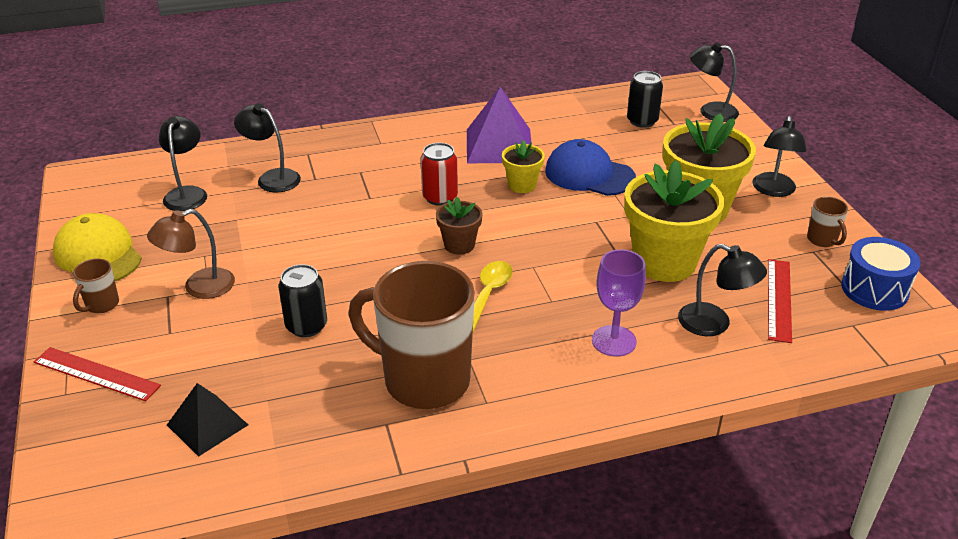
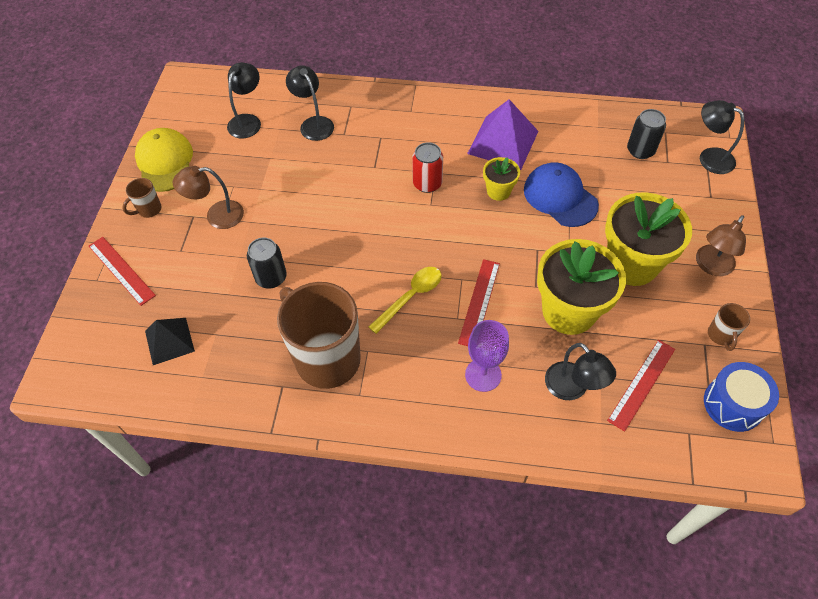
camera: 25 degrees right, 20 degrees up
(459, 245) = (417, 238): brown flower pot -> none
(565, 280) = (479, 302): none -> red ruler
(773, 190) = (711, 266): black lamp -> brown lamp

